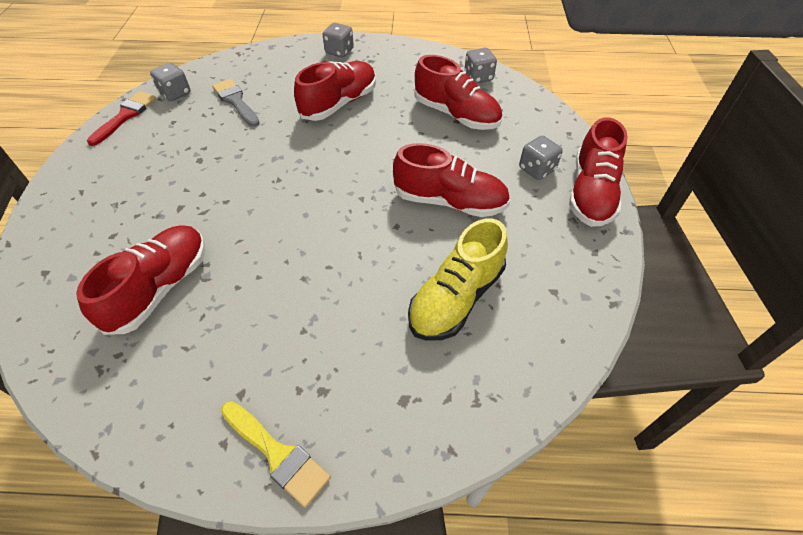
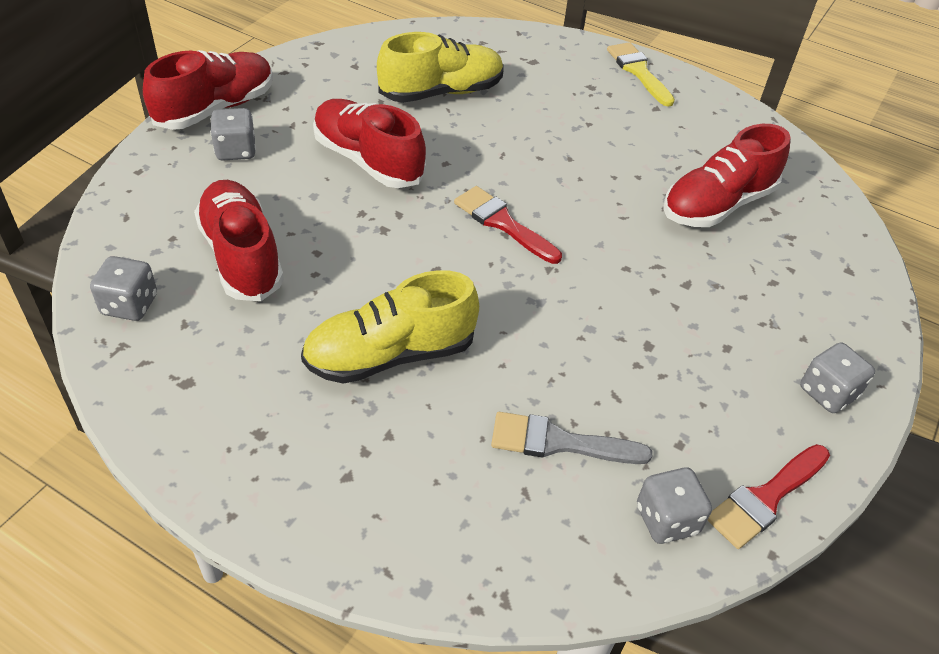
camera: 155 degrees left, 5 degrees down
(236, 101) = (558, 442): grey brush -> grey brush turned 105 degrees clockwise
(325, 196) = (502, 223): none -> red brush
(339, 51) = (295, 491): grey dice -> grey dice (827, 393)
(339, 104) = (390, 355): red shoe -> yellow shoe

